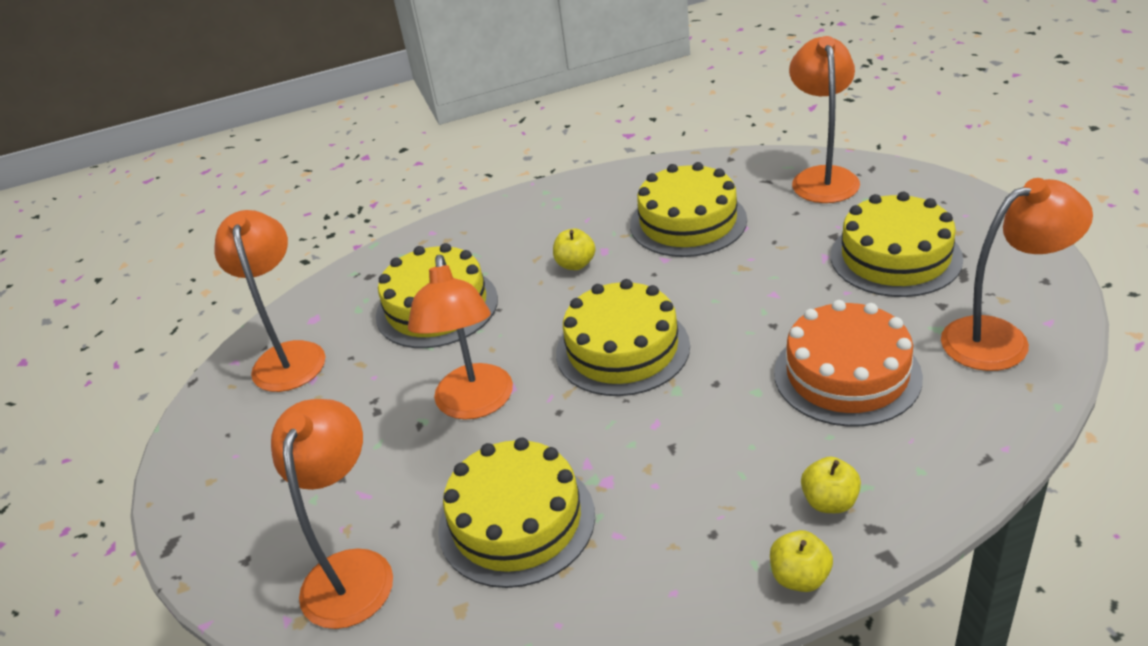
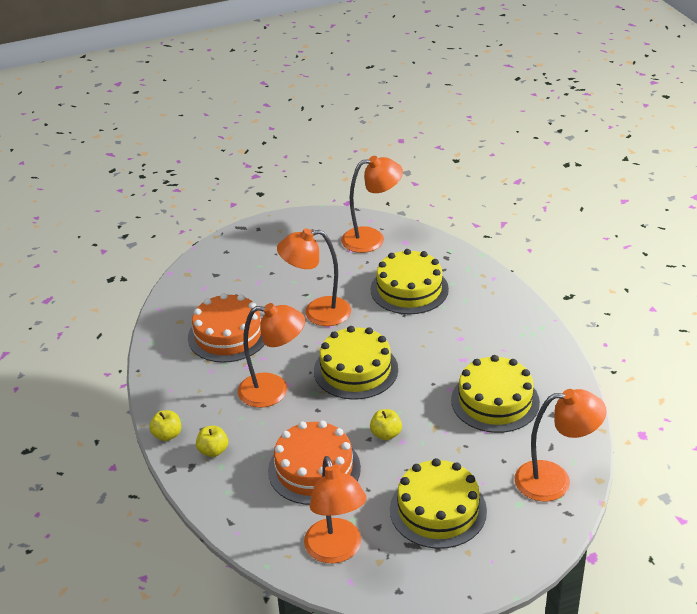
camera: 85 degrees right, 0 degrees up
(352, 570) = (211, 285): orange lamp -> orange lamp (274, 390)
(516, 521) = (228, 335): yellow cake -> orange cake
(575, 264) = (448, 346): yellow apple -> yellow apple (386, 434)

